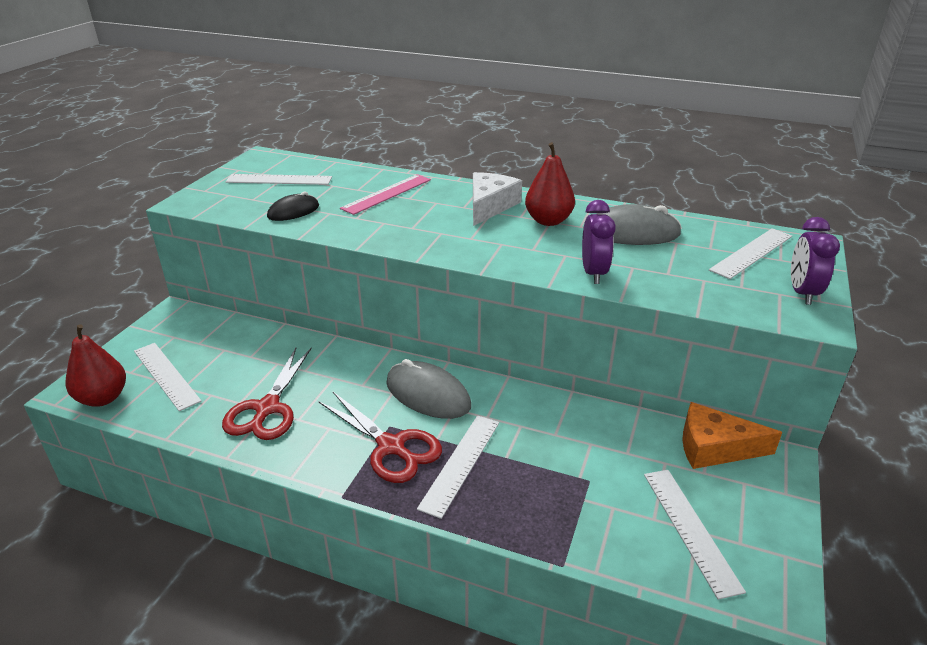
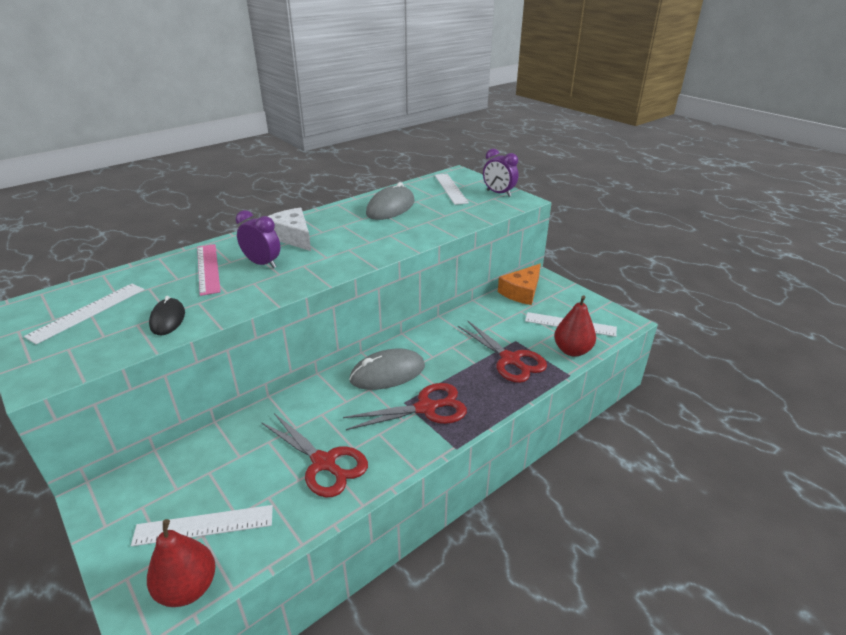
camera: 60 degrees left, 0 degrees up
(460, 463) = (466, 383): white ruler -> none
(541, 489) = (510, 360): none -> red scissors
(548, 221) = (341, 225): red pear -> red pear (572, 350)
(593, 273) = (420, 234): purple clock -> purple clock (262, 264)

